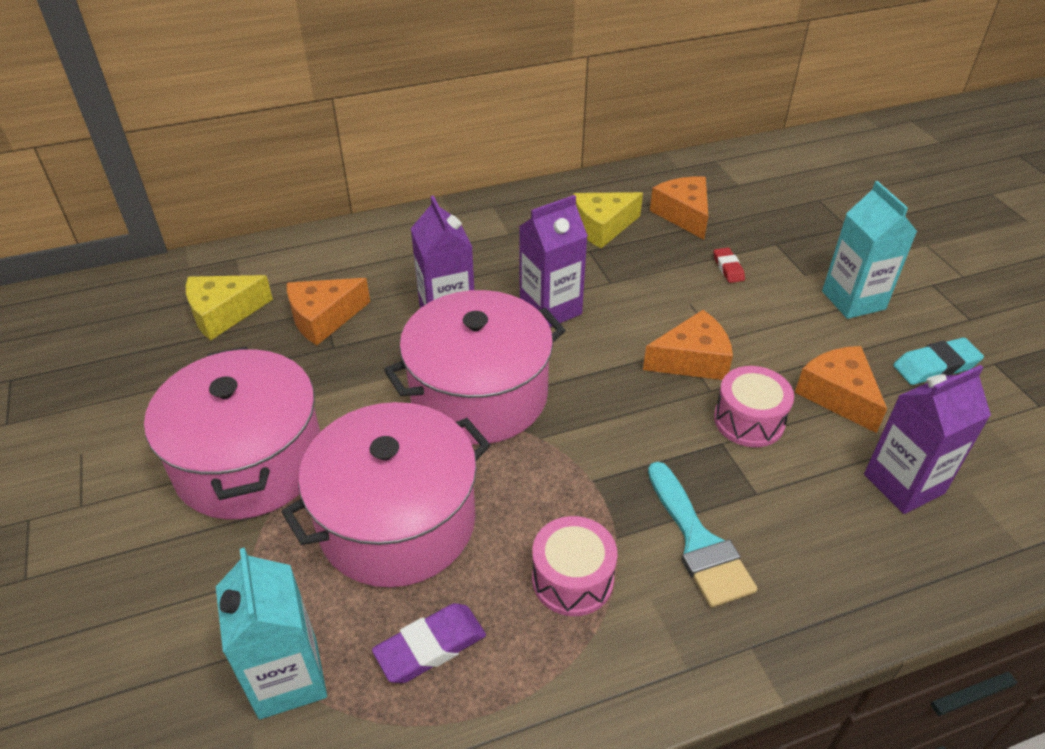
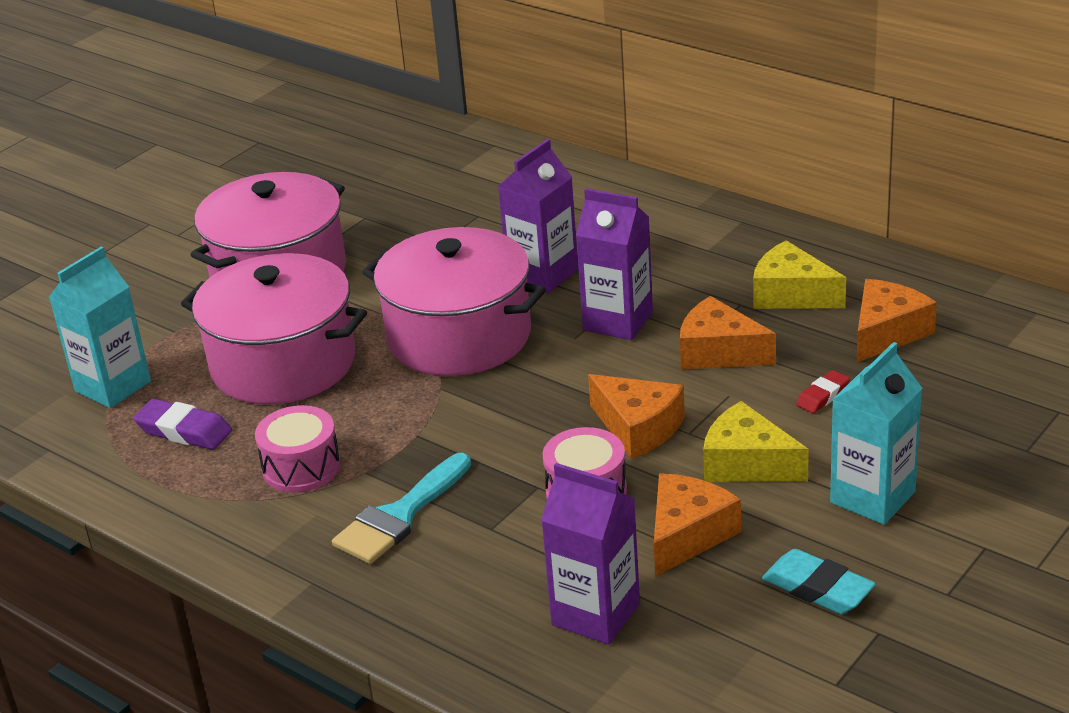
camera: 60 degrees right, 10 degrees down
(223, 314) = (420, 178): yellow cheese -> yellow cheese (747, 463)
(324, 318) = (467, 221): orange cheese -> orange cheese (718, 352)

